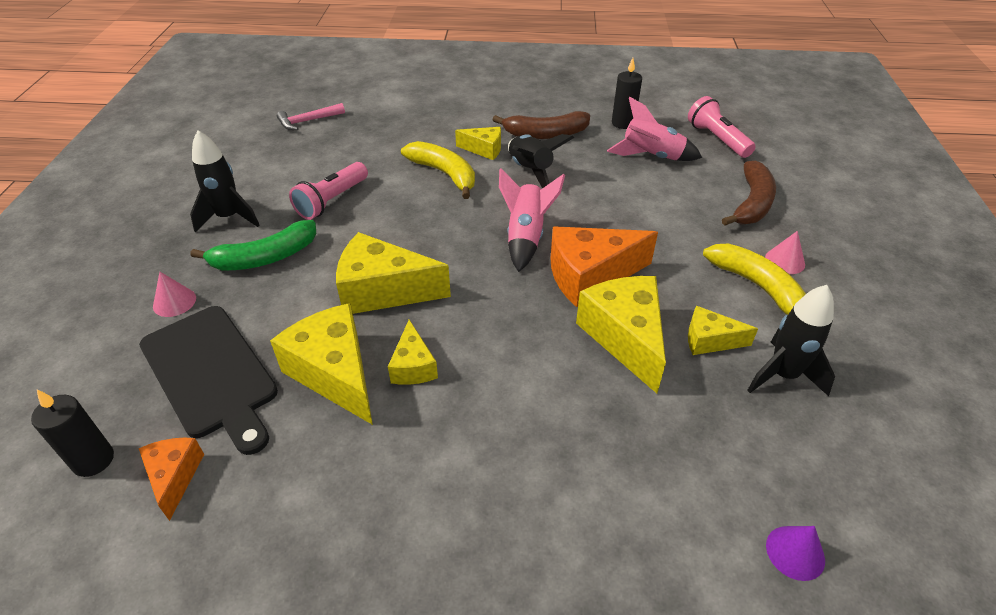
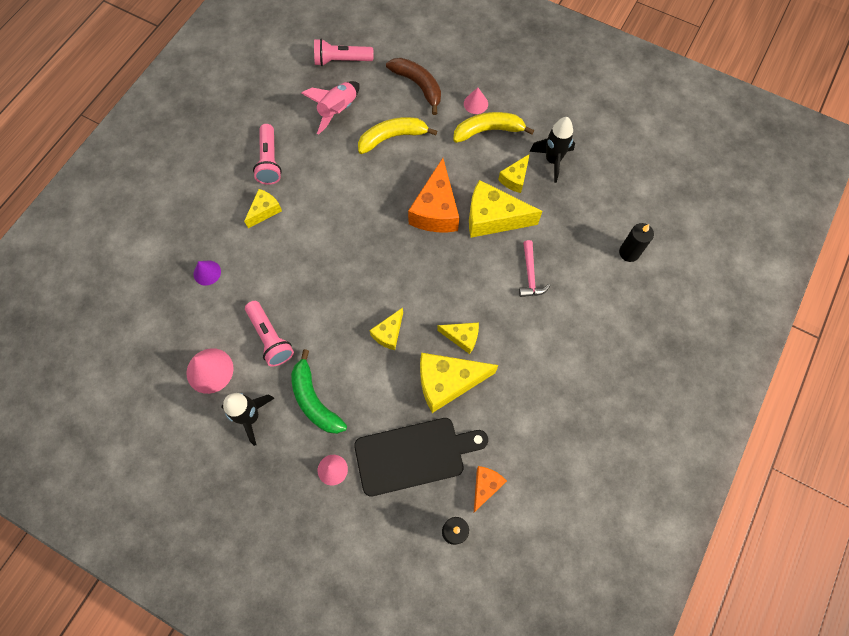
camera: 65 degrees left, 25 degrees up
(174, 477) = (485, 486): orange cheese -> orange cheese turned 105 degrees clockwise
(265, 257) = (314, 400): green banana -> green banana turned 150 degrees clockwise
(275, 174) = (210, 370): none -> pink cone
(308, 121) = (139, 326): pink hammer -> pink hammer (530, 275)
(383, 291) = (389, 333): yellow cheese -> yellow cheese, size x0.55
(444, 174) = (281, 250): yellow banana -> yellow banana (392, 137)
(526, 237) = (381, 228): pink rocket -> none
(530, 171) = (311, 193): black rocket -> none
(545, 134) = (269, 161): brown banana -> pink flashlight
(623, 123) = (286, 105): black candle -> black candle (629, 252)
(795, 552) = (642, 219): purple cone -> purple cone (207, 272)

